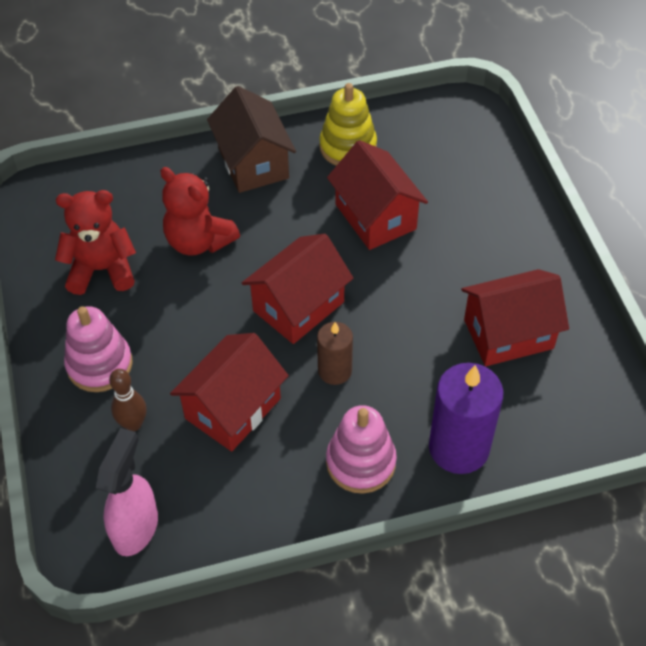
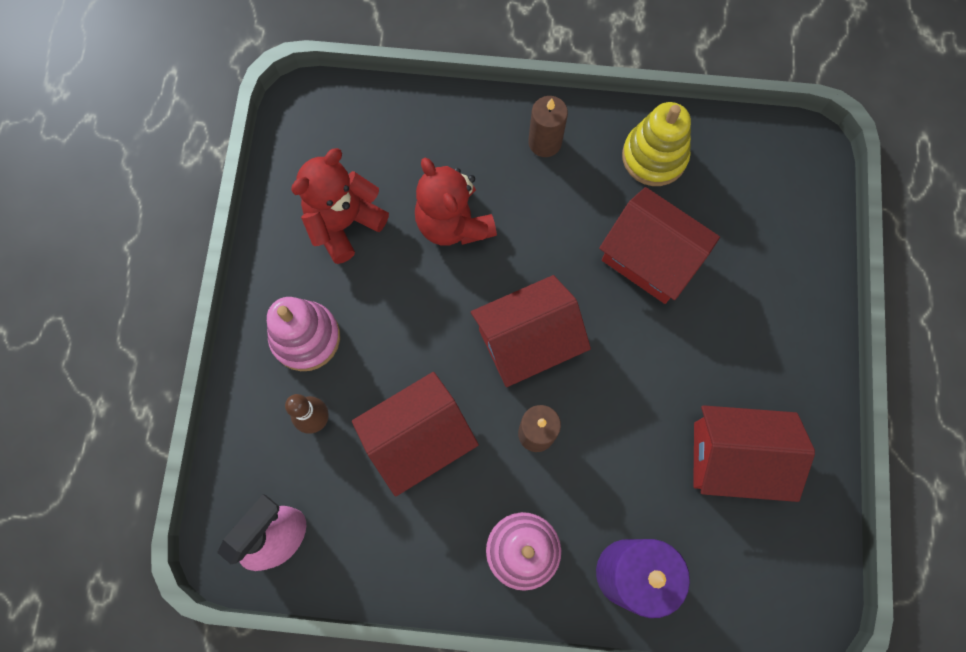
camera: 20 degrees right, 20 degrees up
(102, 270) = (344, 223): red teddy bear -> red teddy bear turned 60 degrees counterclockwise
(253, 163) = (545, 142): brown house -> brown candle
(375, 217) = (650, 258): red house -> red house turned 45 degrees counterclockwise

